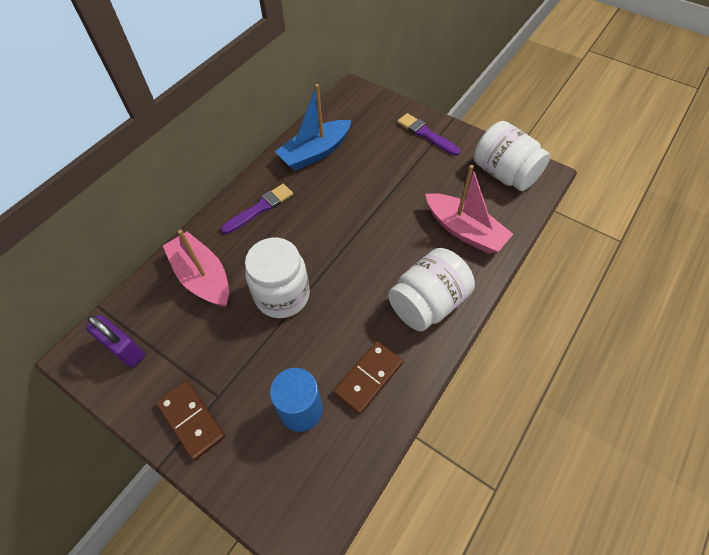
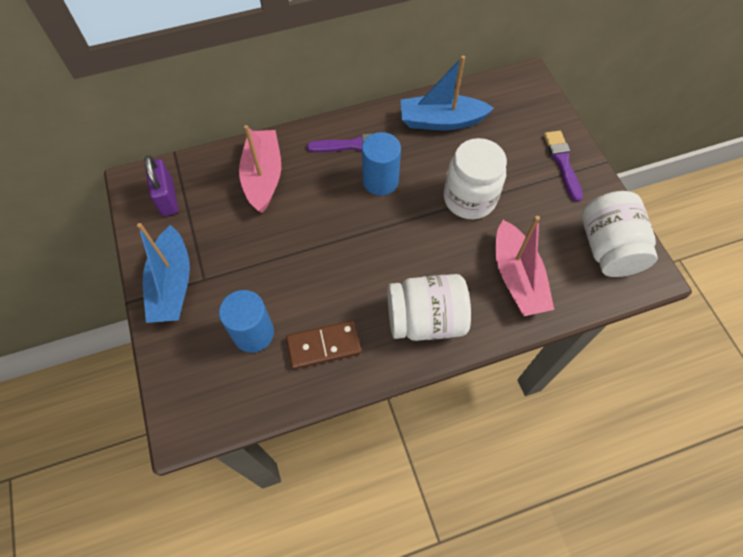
camera: 35 degrees right, 5 degrees up
(191, 421) = (172, 284): brown domino -> blue boat
(282, 295) = (311, 232): white jar -> white jar (469, 199)
(305, 222) = (380, 181): none -> blue cylinder

